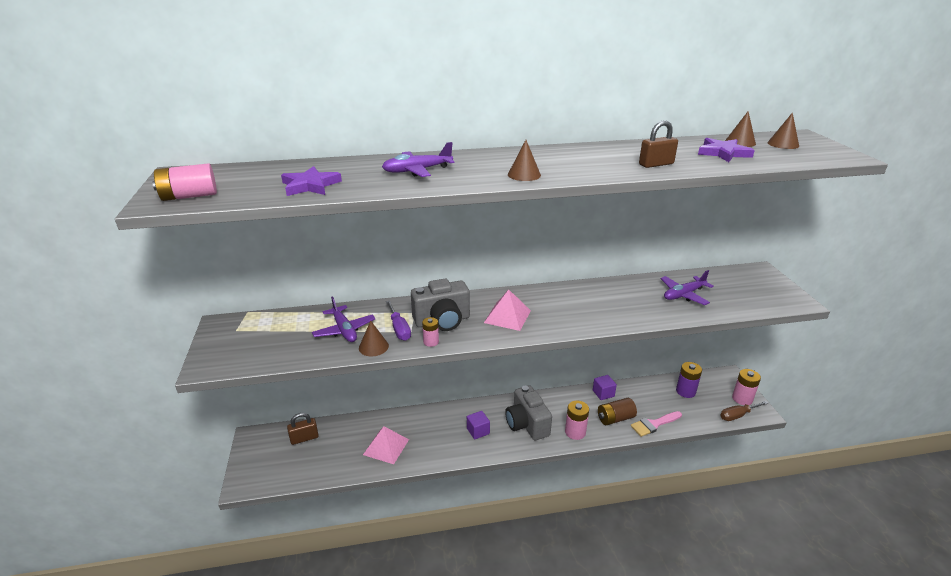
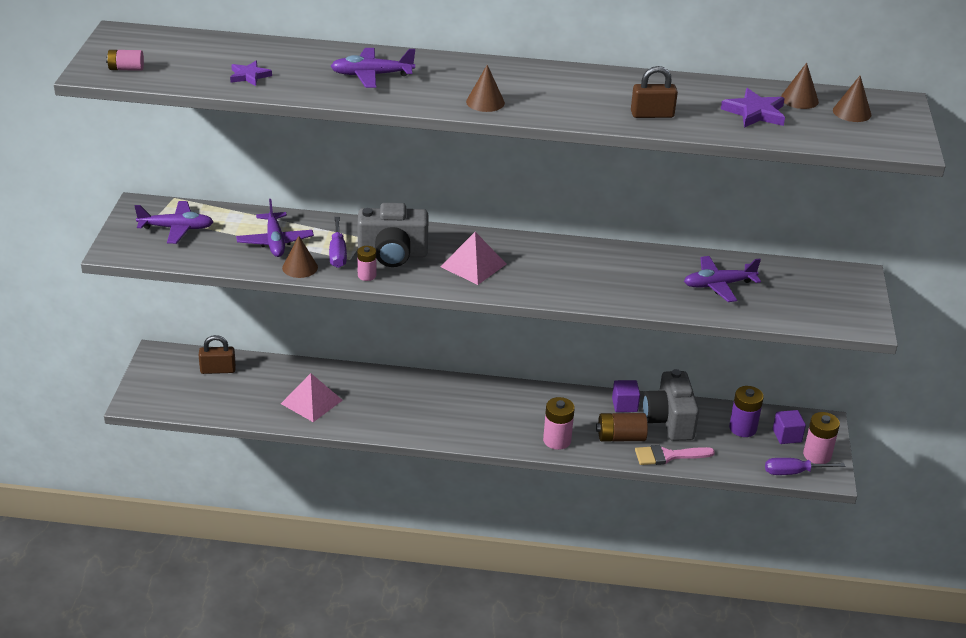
camera: 15 degrees right, 5 degrees up
(189, 196) = (126, 69): pink battery -> pink battery, size x0.62
(256, 336) = (176, 228): none -> purple plane
(310, 185) = (249, 76): purple star -> purple star, size x0.66
(478, 431) = (432, 410): purple cube -> purple cube (787, 436)
(527, 424) = (499, 417): grey camera -> grey camera (669, 421)
(738, 415) = (793, 472): brown screwdriver -> purple screwdriver

